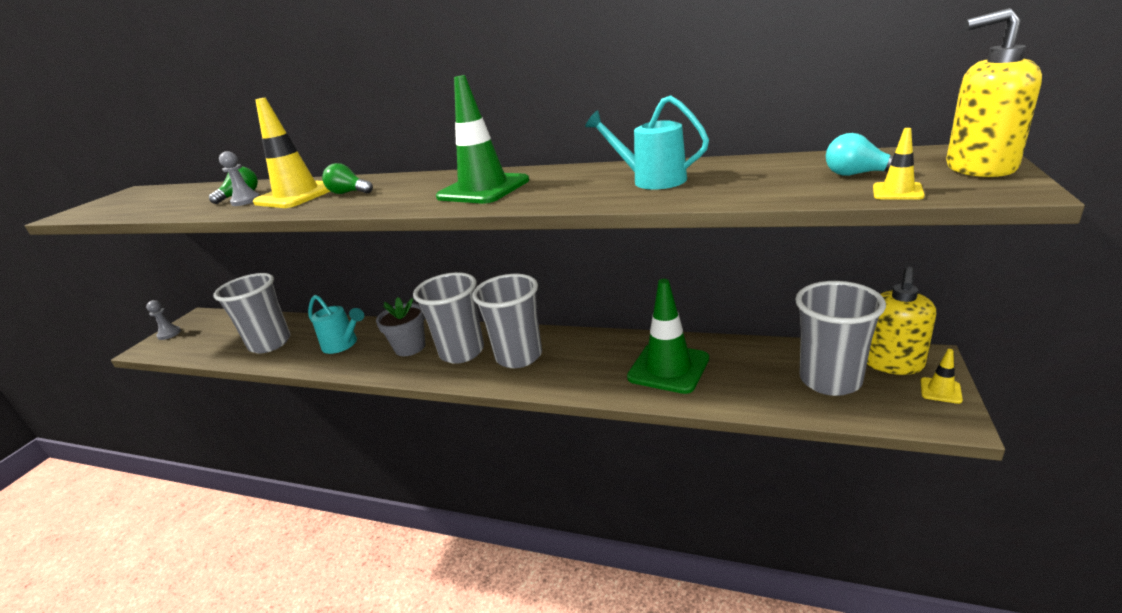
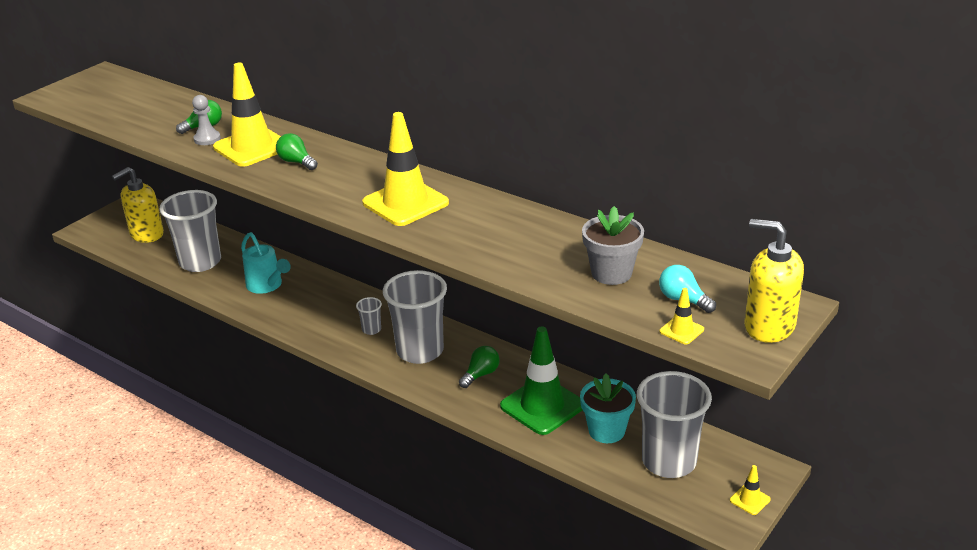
camera: 15 degrees right, 5 degrees up
(169, 334) = (107, 218): grey pawn -> none
(410, 347) = (327, 309): grey flower pot -> grey flower pot (611, 273)
(462, 352) = (371, 330): grey cup -> grey cup, size x0.42
(483, 189) = (405, 203): green traffic cone -> yellow traffic cone
(590, 359) = (480, 374): none -> green light bulb
(651, 180) = (537, 245): turquoise watering can -> none
(746, 371) = (606, 431): none -> turquoise flower pot
(892, 363) = (736, 464): yellow soap dispenser -> yellow soap dispenser (146, 234)

